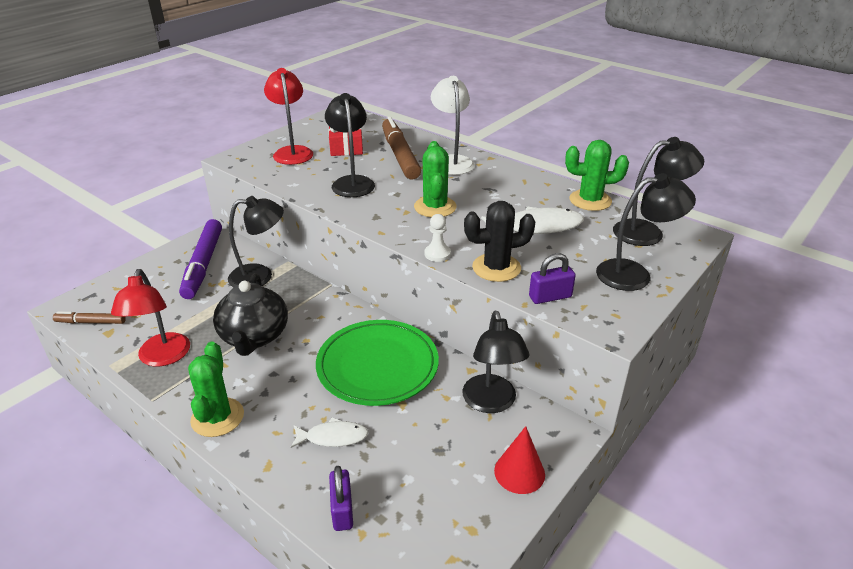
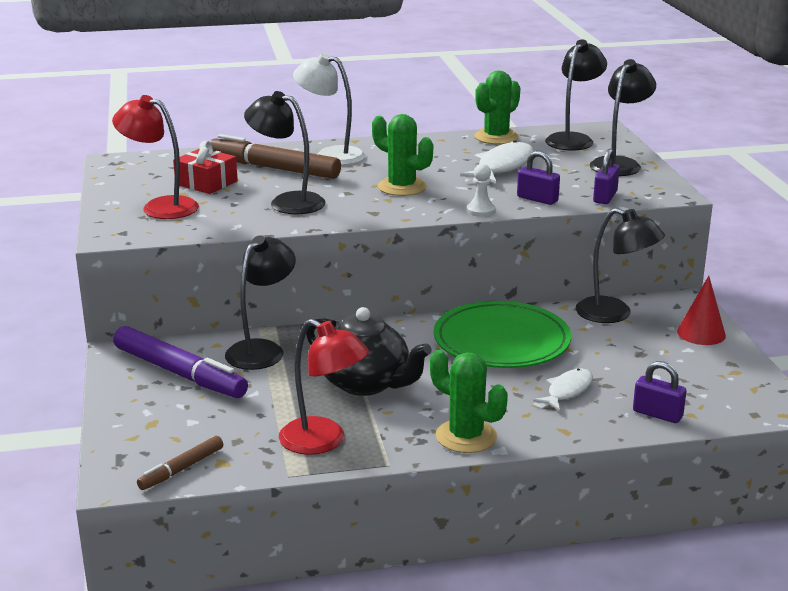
camera: 50 degrees left, 10 degrees down
(496, 268) = (537, 199): black cactus -> purple padlock

